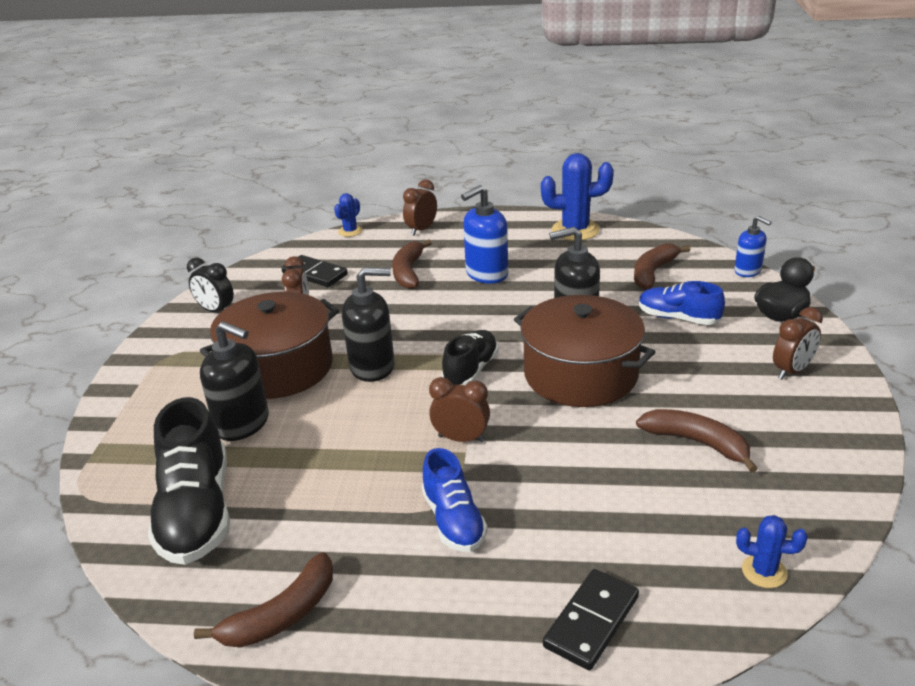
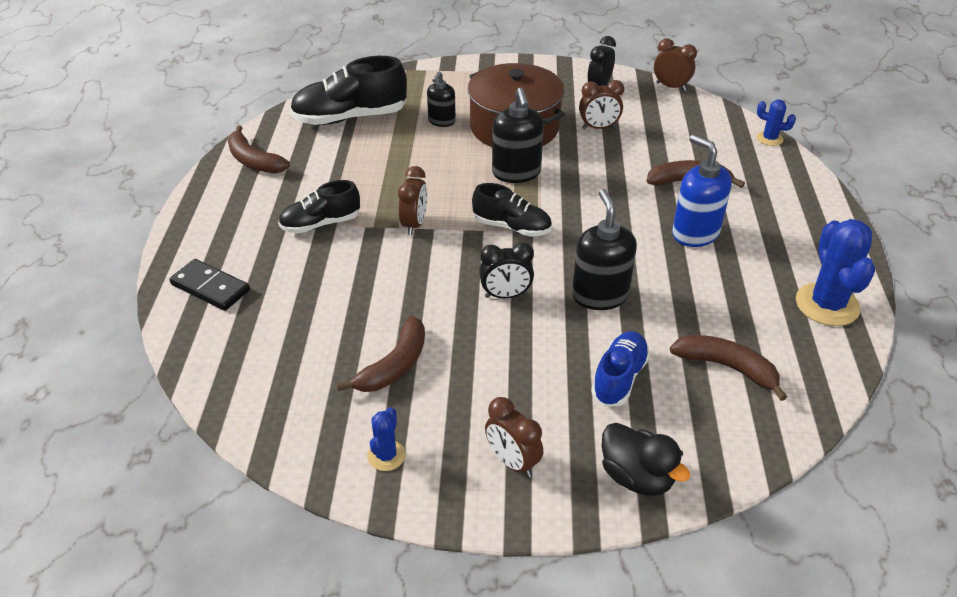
camera: 85 degrees right, 10 degrees up
(243, 424) = (441, 121): black soap dispenser -> black soap dispenser, size x0.62
(314, 274) = (673, 127): black domino -> none
(421, 230) = (788, 184): brown clock -> brown clock (671, 87)
(453, 520) = (321, 224): blue shoe -> black shoe
(580, 374) = (505, 295): brown pot -> black clock
(748, 271) = (752, 464): blue soap dispenser -> none
(764, 571) = (230, 384): blue cactus -> blue cactus (386, 456)

